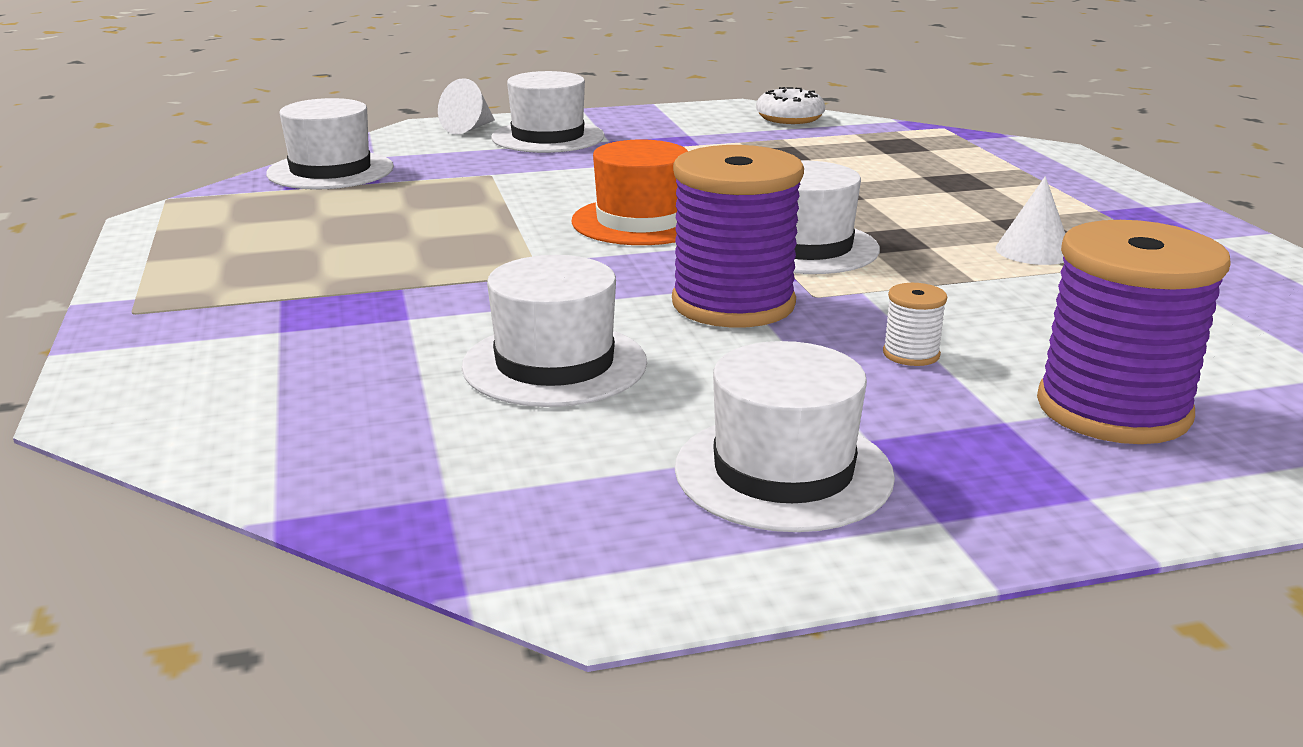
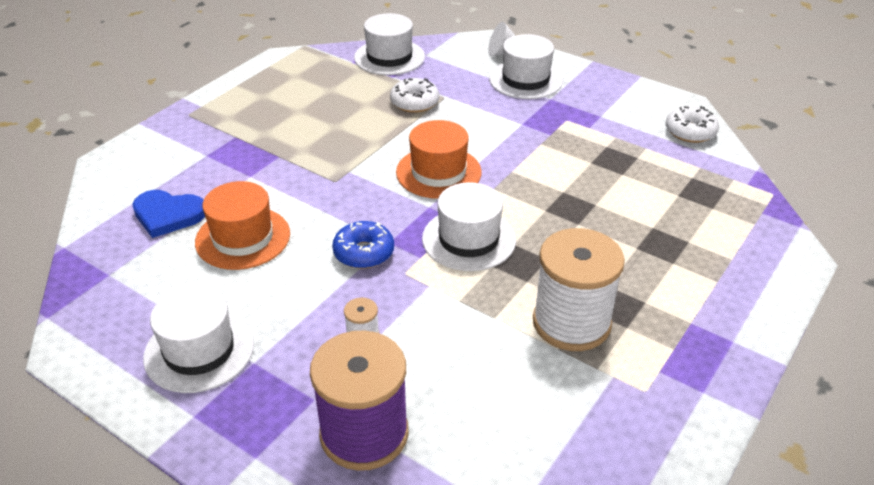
camera: 50 degrees right, 15 degrees up
(379, 401) = (168, 215): none -> blue heart
(465, 189) = (414, 102): none -> white donut
(554, 364) = (243, 238): white hat -> orange hat
(733, 304) = (364, 253): purple spool -> blue donut
(1033, 251) = (571, 322): white cone -> white spool

